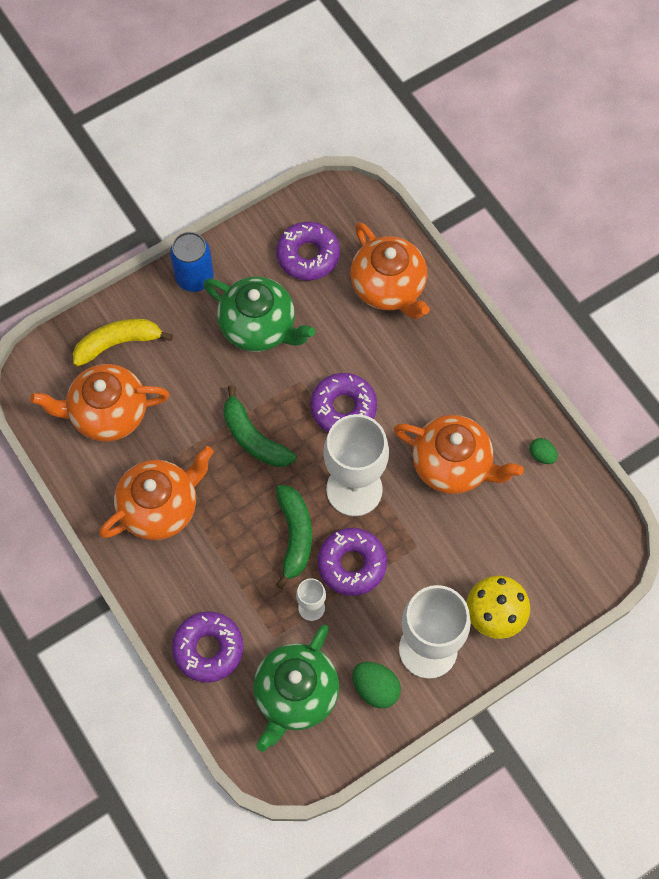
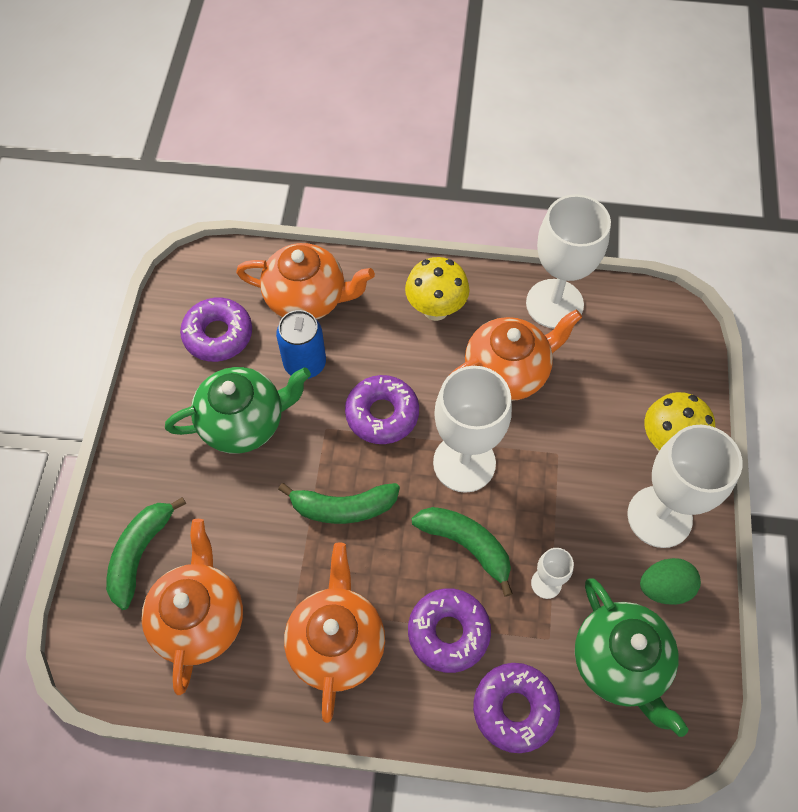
camera: 50 degrees left, 5 degrees down
(107, 413) = (199, 618): orange teapot -> orange teapot turned 150 degrees clockwise
(118, 343) = (140, 553): yellow banana -> green banana
(194, 277) = (145, 438): blue can -> blue can (305, 363)
(352, 564) = (532, 518): purple donut -> purple donut (448, 632)
(460, 378) = (435, 309): none -> yellow mushroom
(541, 455) = (554, 304): green egg -> white goblet

